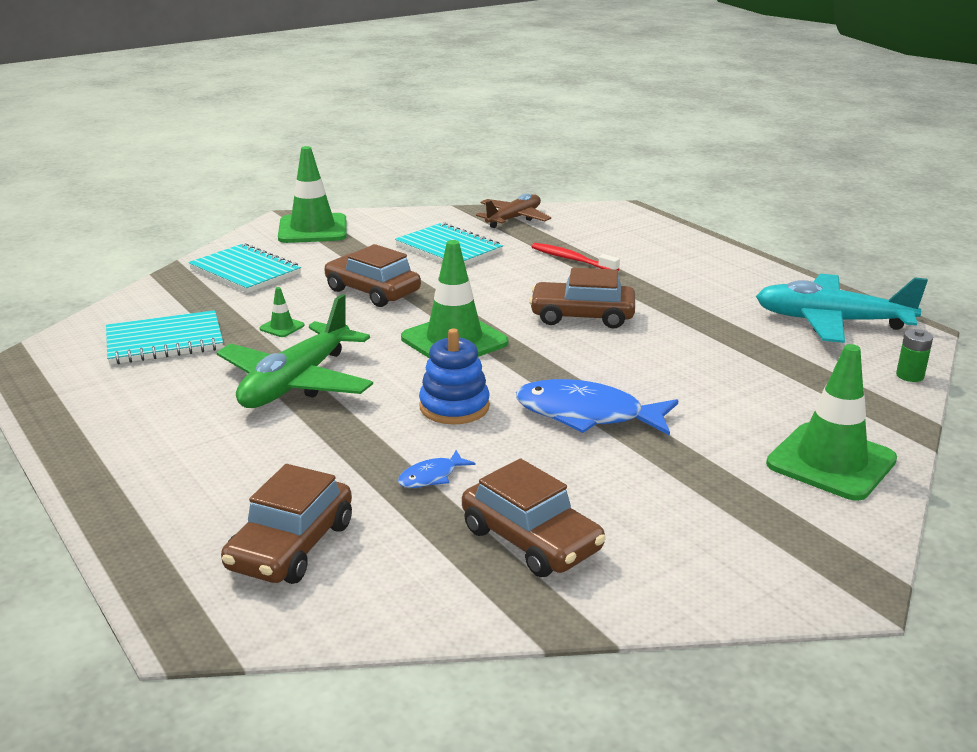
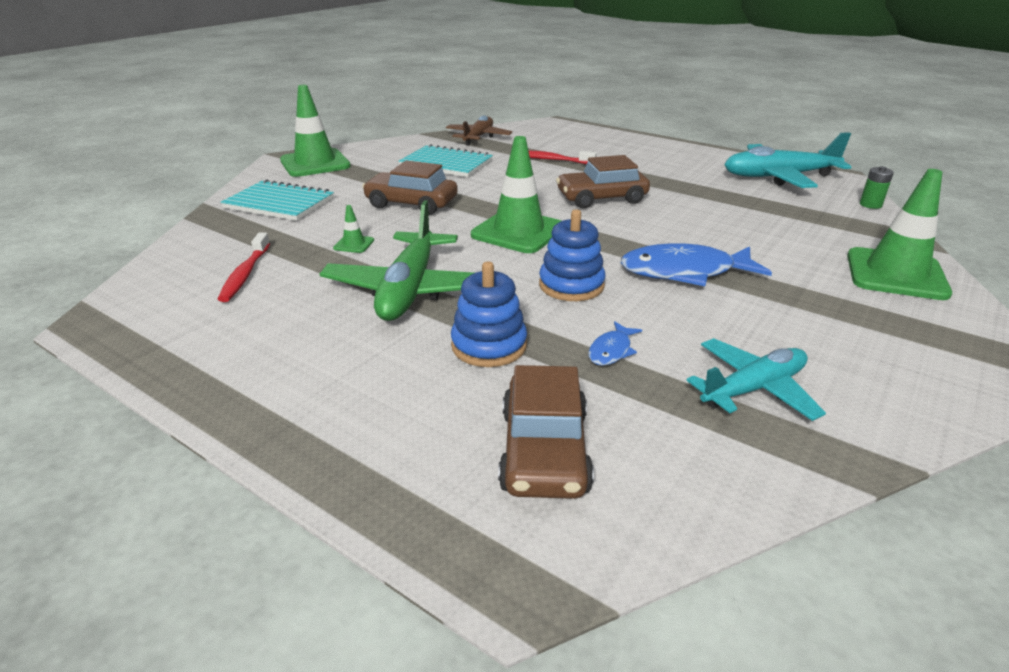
camera: 20 degrees left, 5 degrees up
(164, 341) = (245, 274): turquoise notebook -> red toothbrush
(323, 449) = (489, 345): none -> blue stacking toy
(531, 539) = (753, 389): brown car -> turquoise plane

